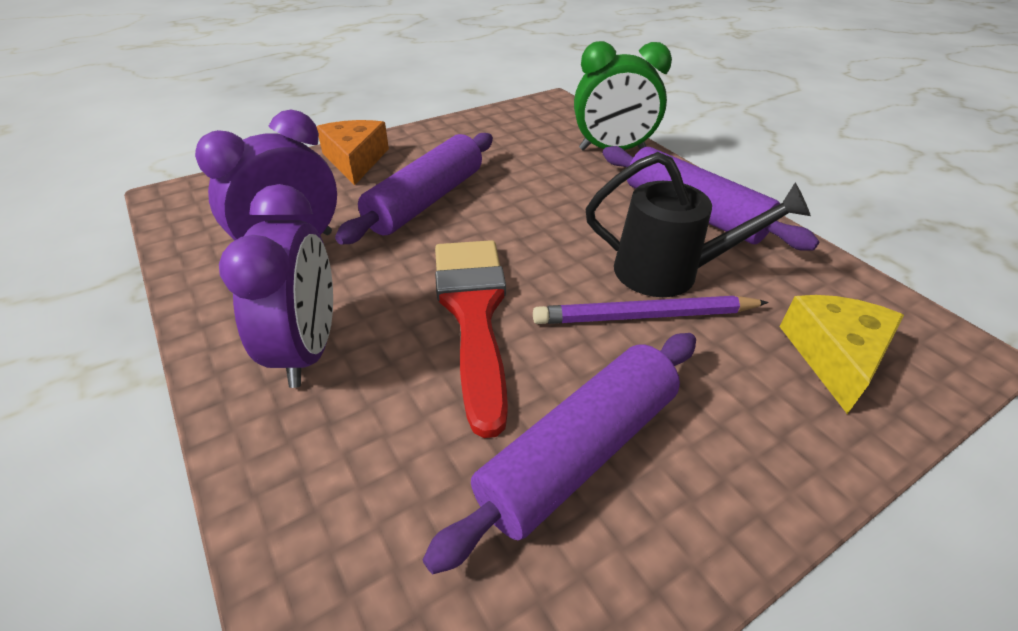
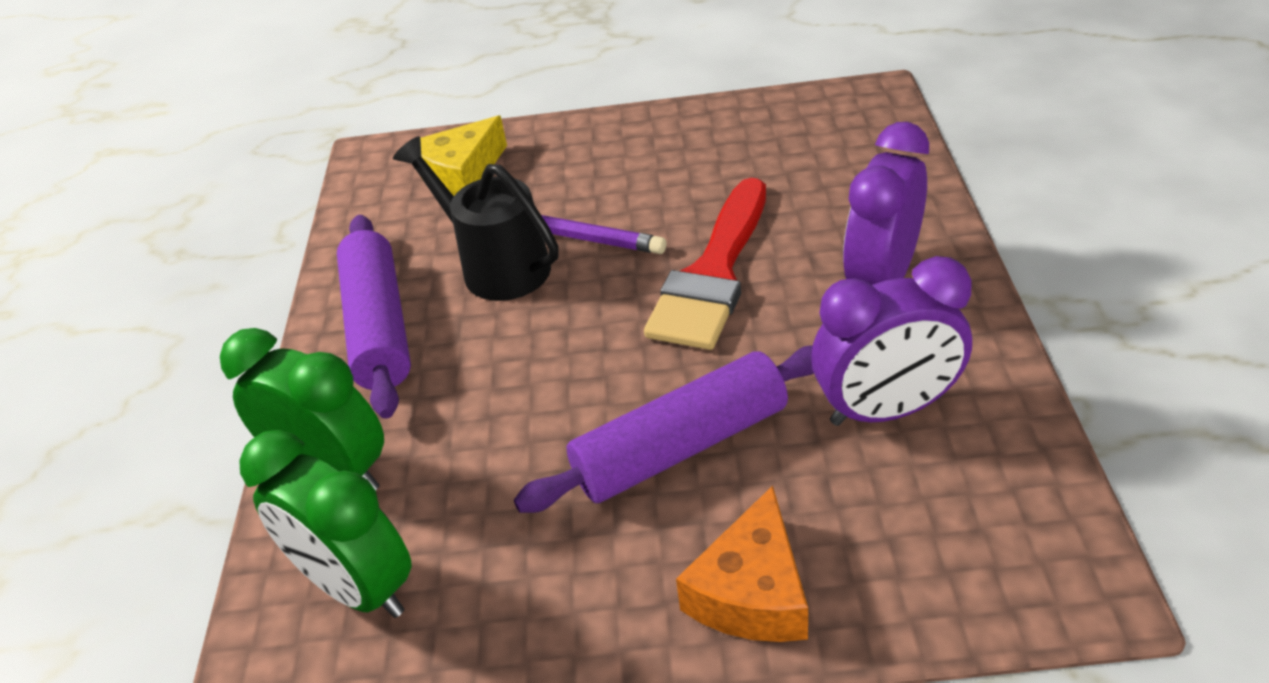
camera: 145 degrees left, 0 degrees up
(546, 125) = (358, 587): none -> green clock
(579, 452) = (700, 166): purple rolling pin -> none

